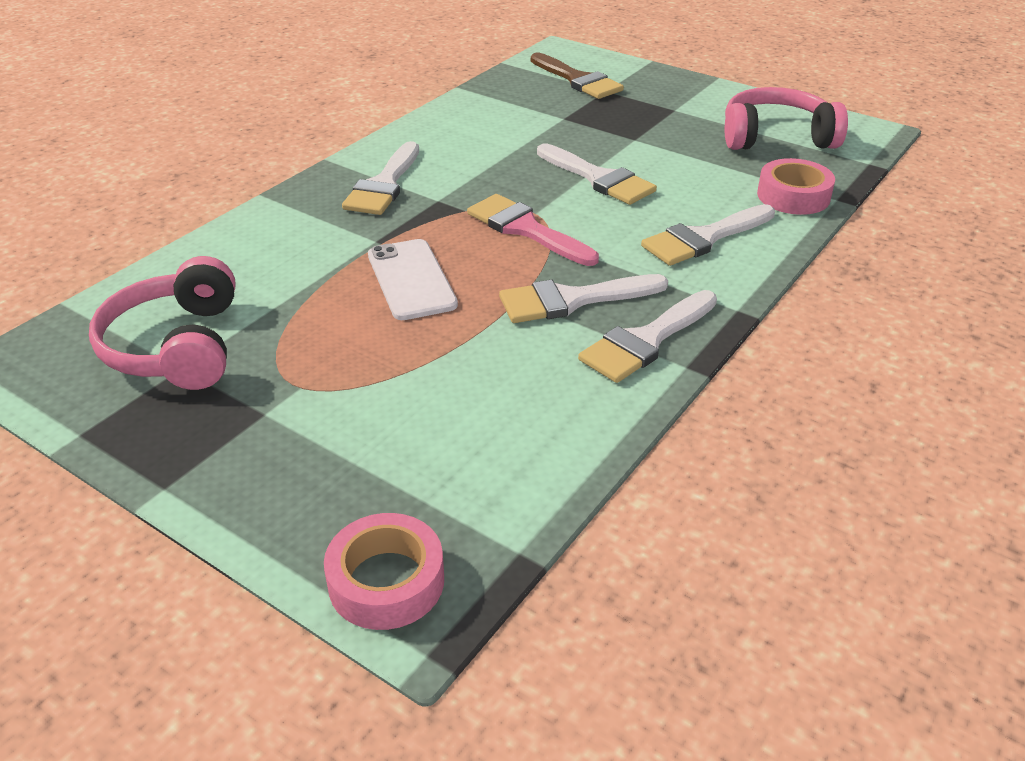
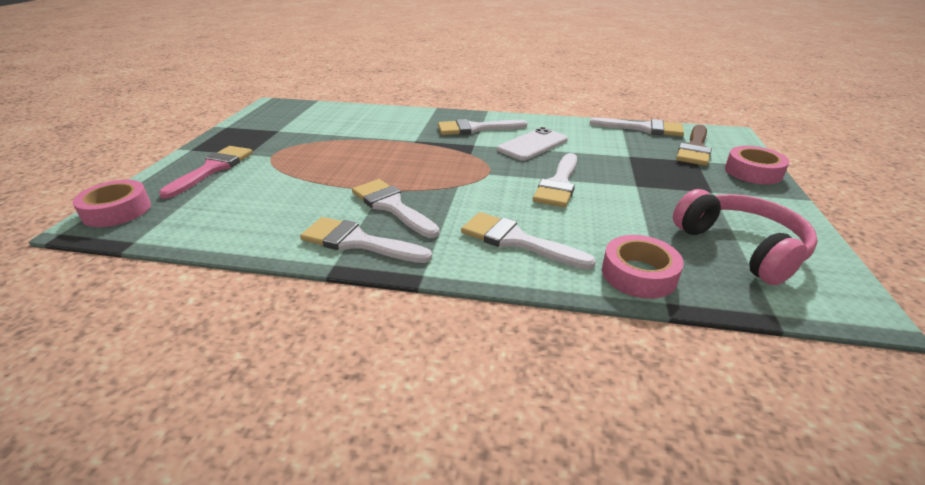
camera: 65 degrees right, 5 degrees down
(176, 346) = (294, 125): pink headphones -> none
(411, 280) = (382, 157): white phone -> white phone (533, 145)
(500, 84) = (643, 128): none -> white brush
(525, 229) = (465, 175): pink brush -> pink brush (213, 169)
(651, 76) = (753, 172): none -> pink tape

